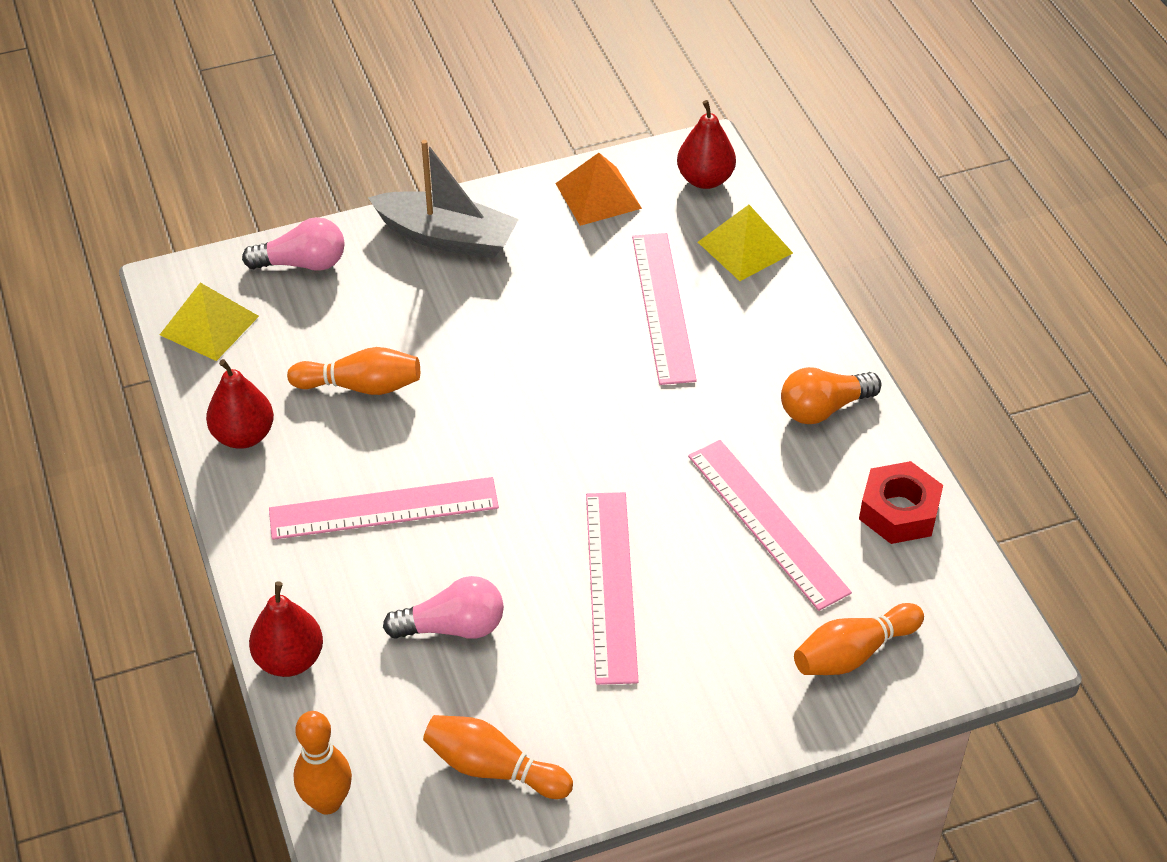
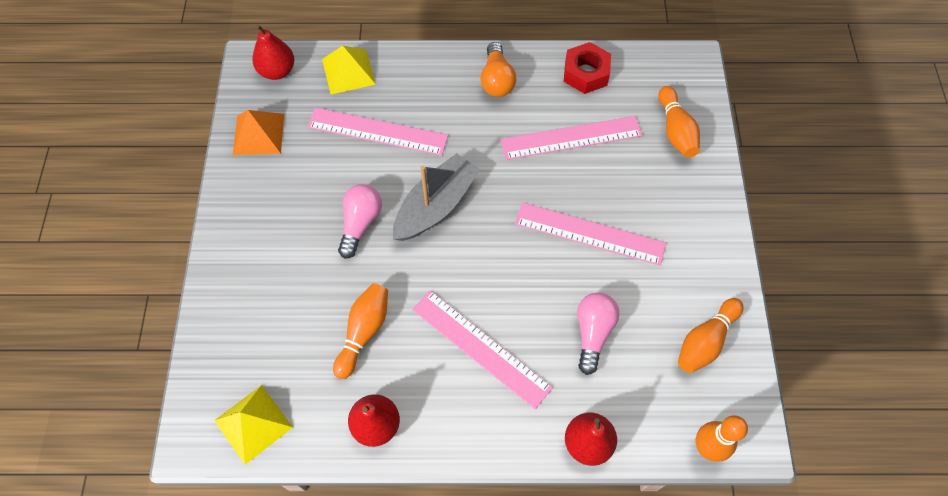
camera: 70 degrees left, 15 degrees up
(302, 263) = (223, 339): pink light bulb -> pink light bulb (360, 223)
(384, 509) = (480, 348): pink ruler -> pink ruler turned 60 degrees counterclockwise
(447, 237) = (248, 236): grey boat -> grey boat (436, 205)

